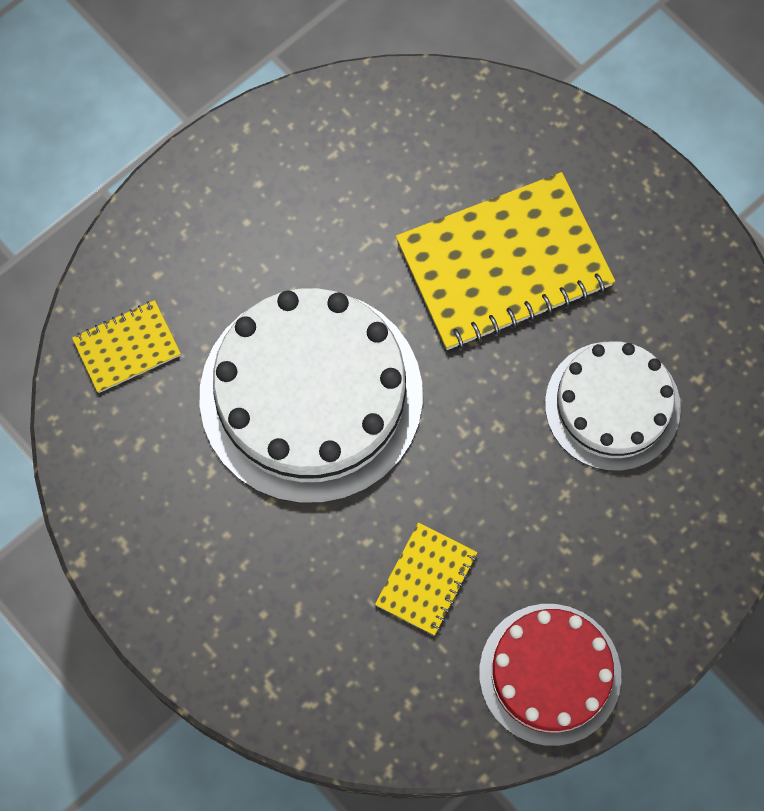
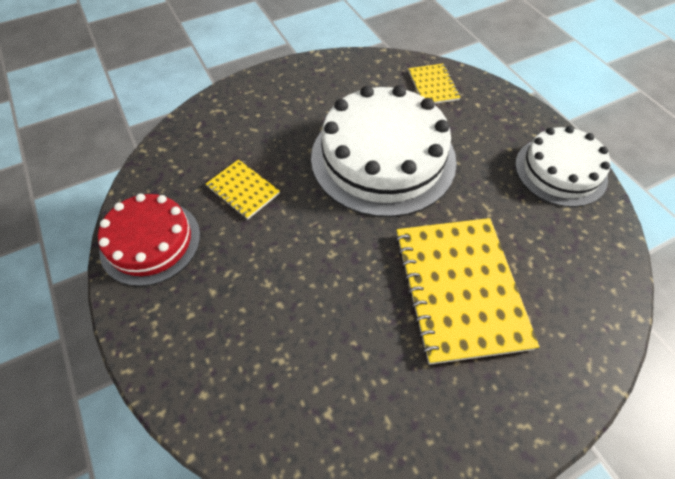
camera: 105 degrees right, 15 degrees down
(612, 406) = (324, 335): white cake -> white cake (560, 171)

